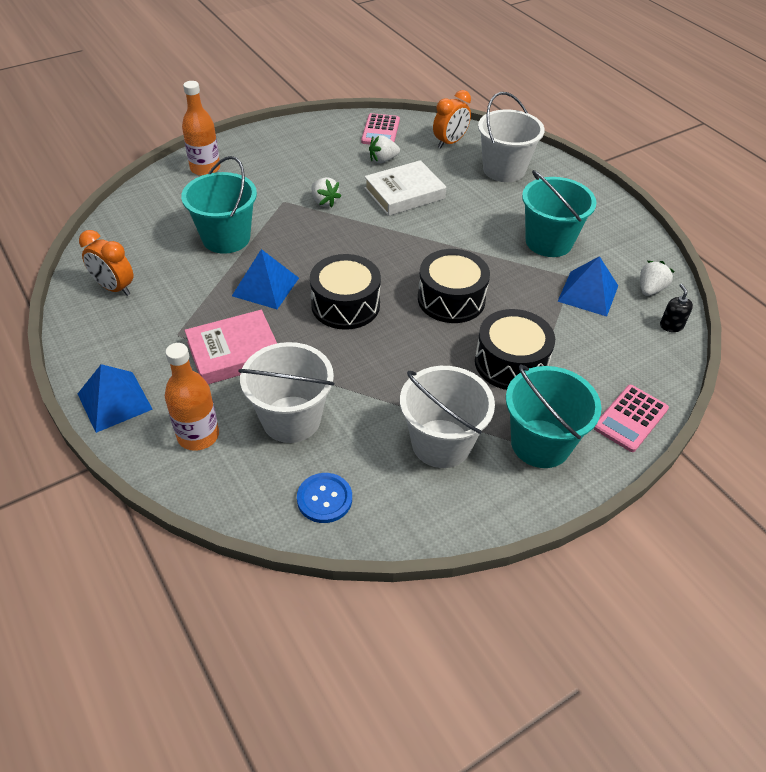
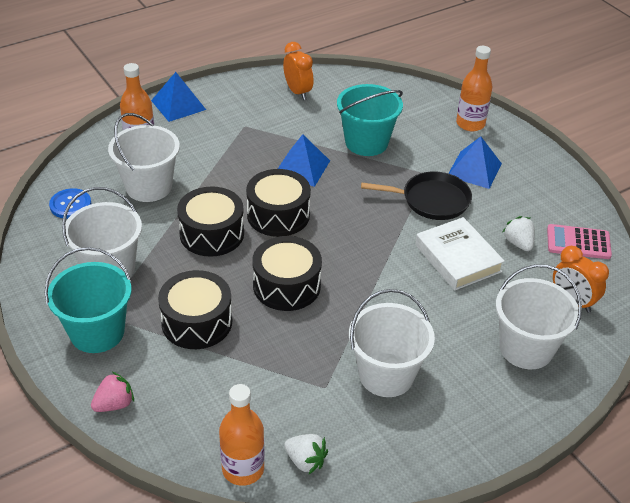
camera: 90 degrees right, 5 degrees down
(114, 288) = (298, 92): orange clock -> orange clock turned 120 degrees clockwise
(234, 352) = (222, 155): pink book -> none
(324, 201) = (432, 200): white strawberry -> black pan
(377, 357) = (212, 234): none -> black drum
(549, 242) = (386, 375): turquoise bucket -> white bucket
(588, 293) = (297, 398): blue pyramid -> blue pyramid (474, 170)
(630, 418) = (114, 404): pink calculator -> pink strawberry
(671, 326) = (243, 469): black soap dispenser -> orange bottle

